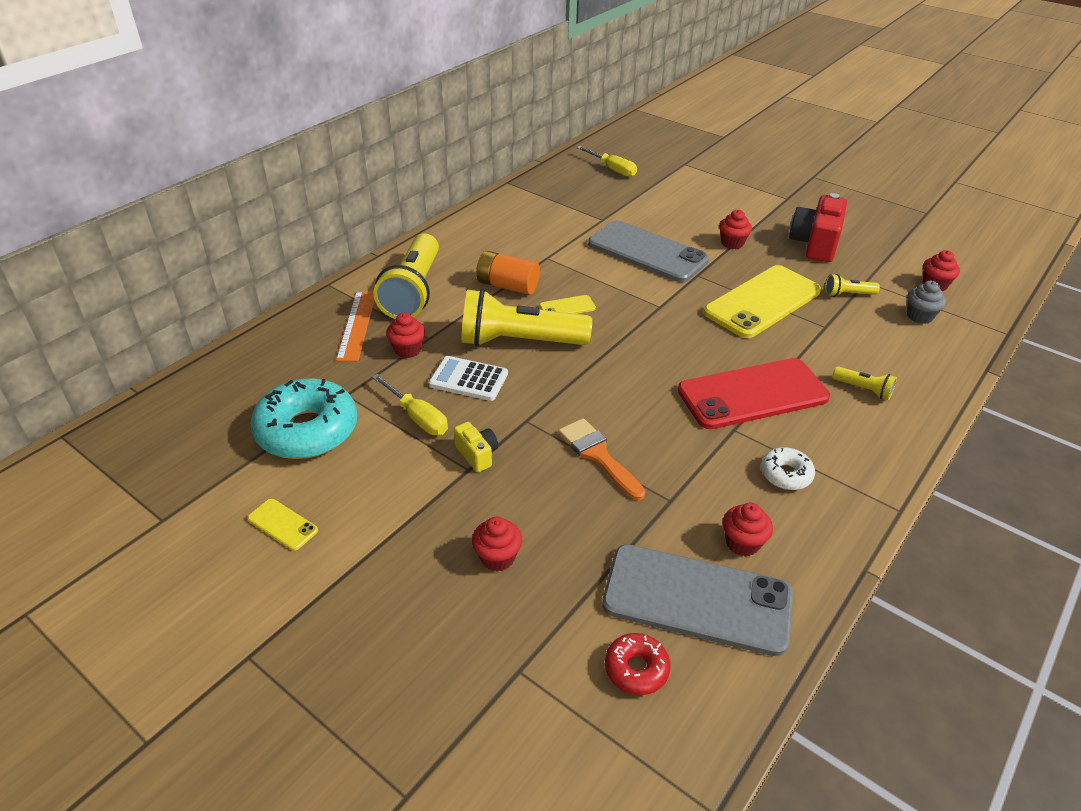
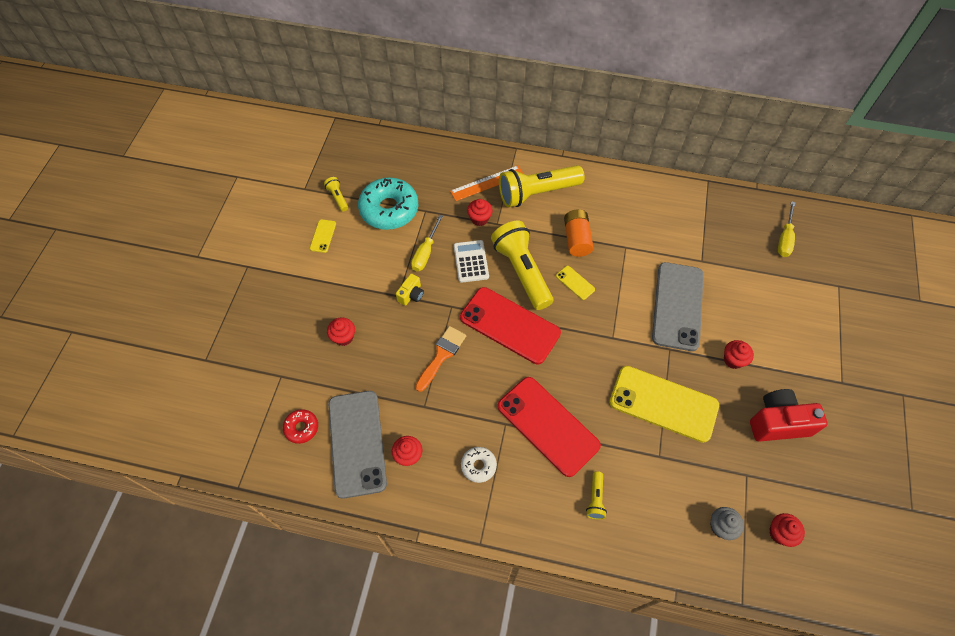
camera: 65 degrees right, 20 degrees up
(592, 378) = (509, 325): none -> red phone
(847, 294) = (716, 464): yellow flashlight -> yellow flashlight (338, 197)

